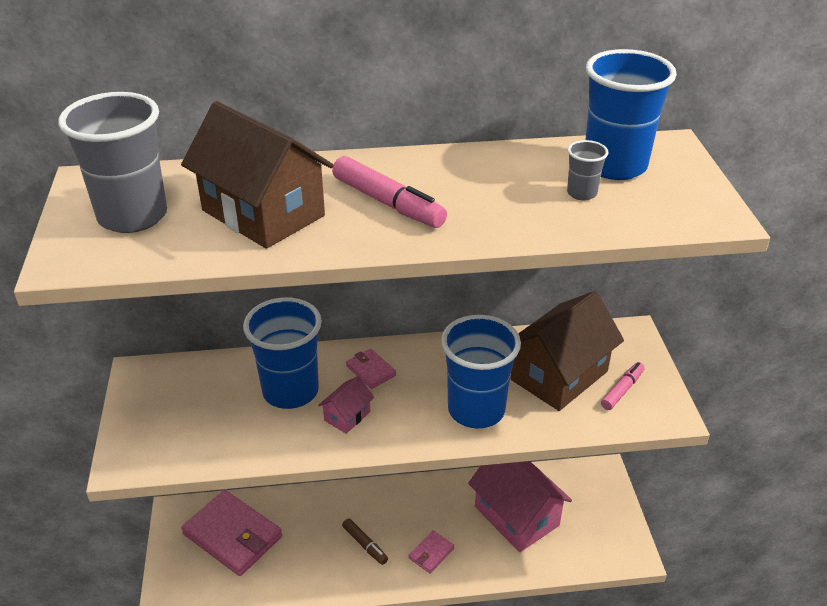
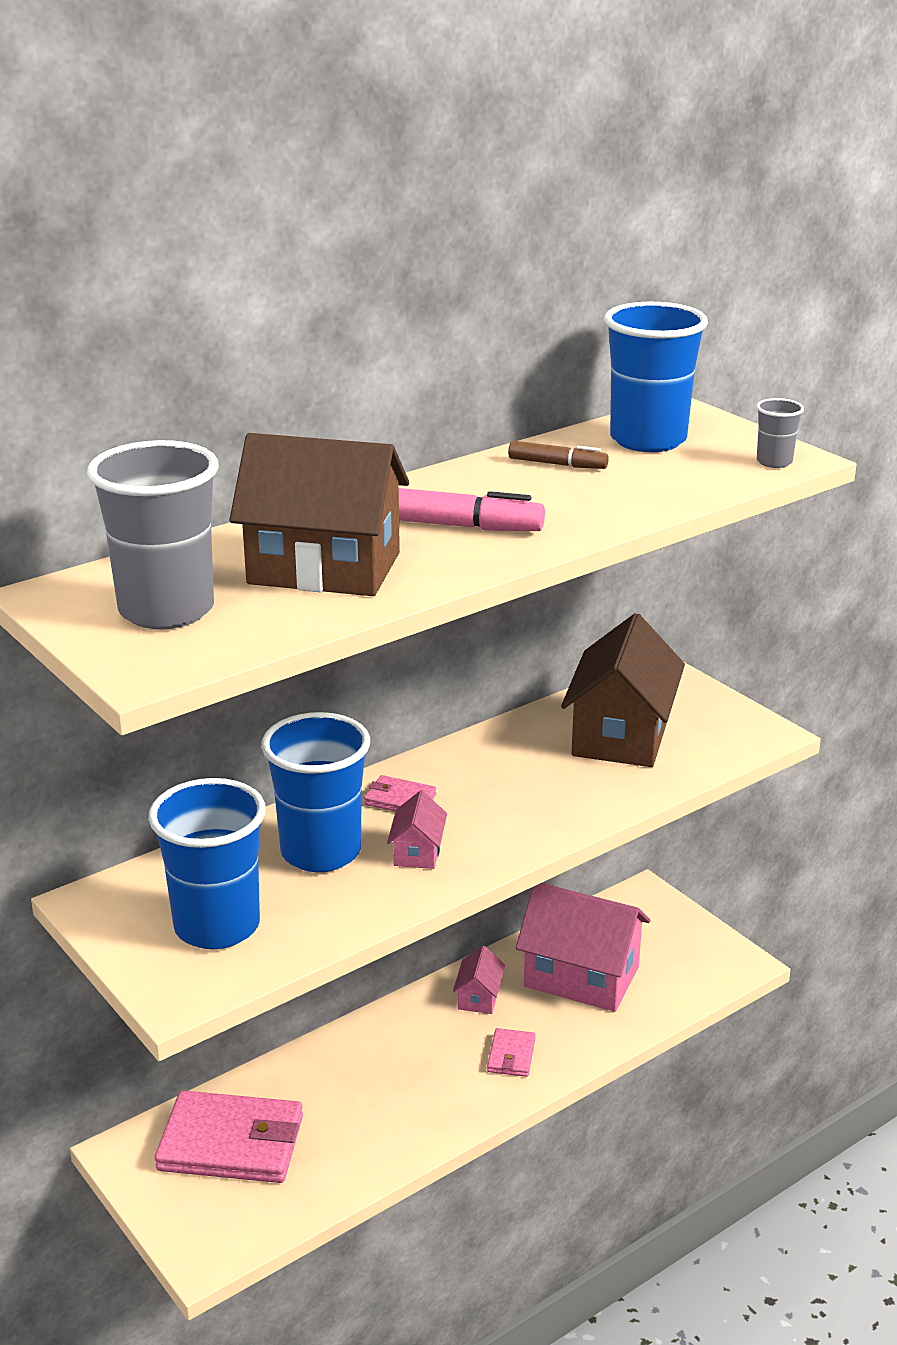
camera: 30 degrees left, 10 degrees down
(365, 545) = (420, 1080): brown marker -> brown marker (557, 464)
(441, 502) = (479, 997): none -> pink house
(476, 410) = (562, 796): blue cup -> blue cup (217, 926)
(581, 193) = (644, 470): grey cup -> grey cup (774, 462)
(622, 390) = (700, 727): pink marker -> none

